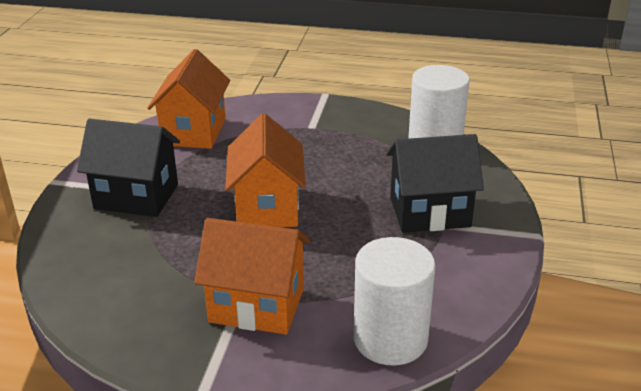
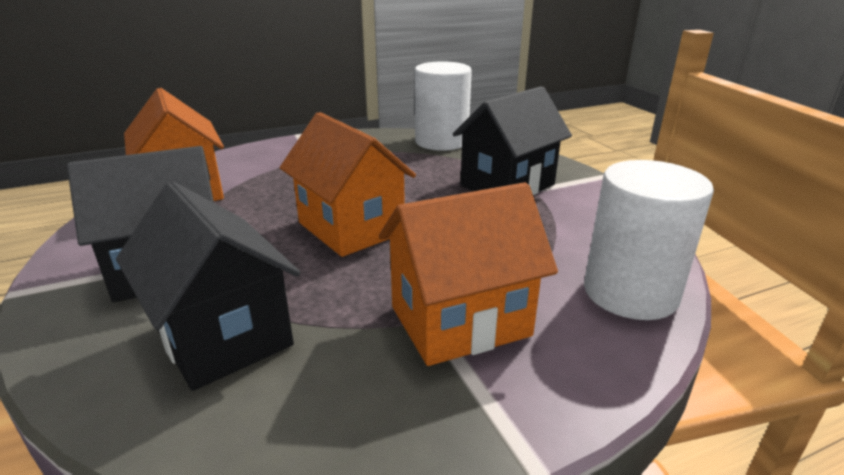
camera: 35 degrees left, 5 degrees down
(128, 254) = (223, 335): none -> black house

